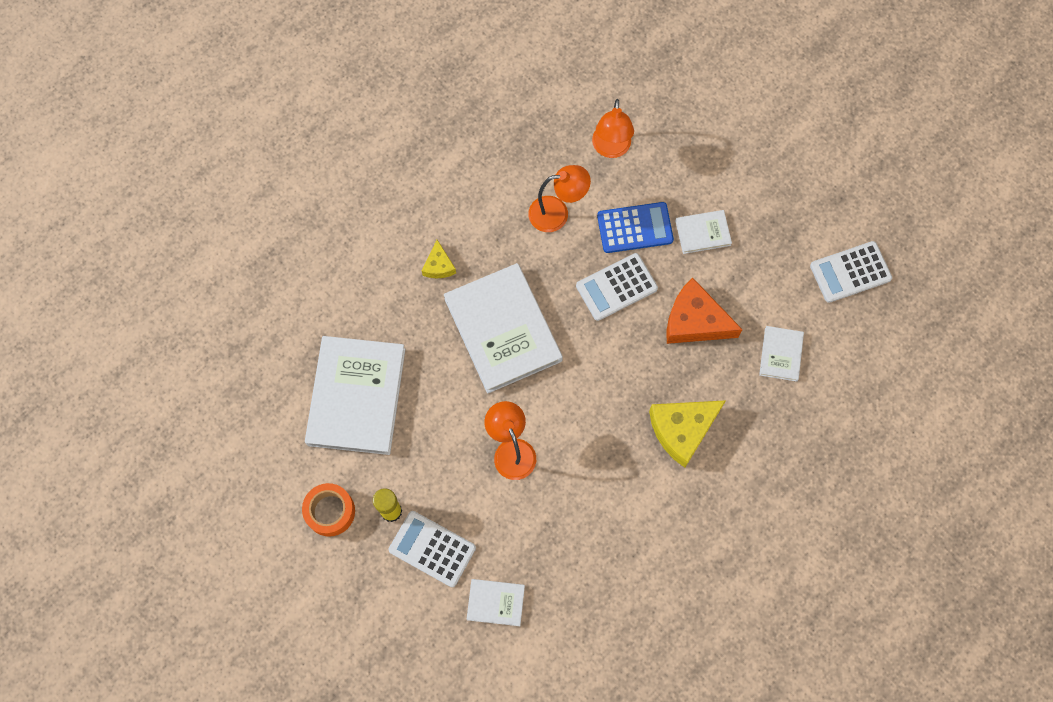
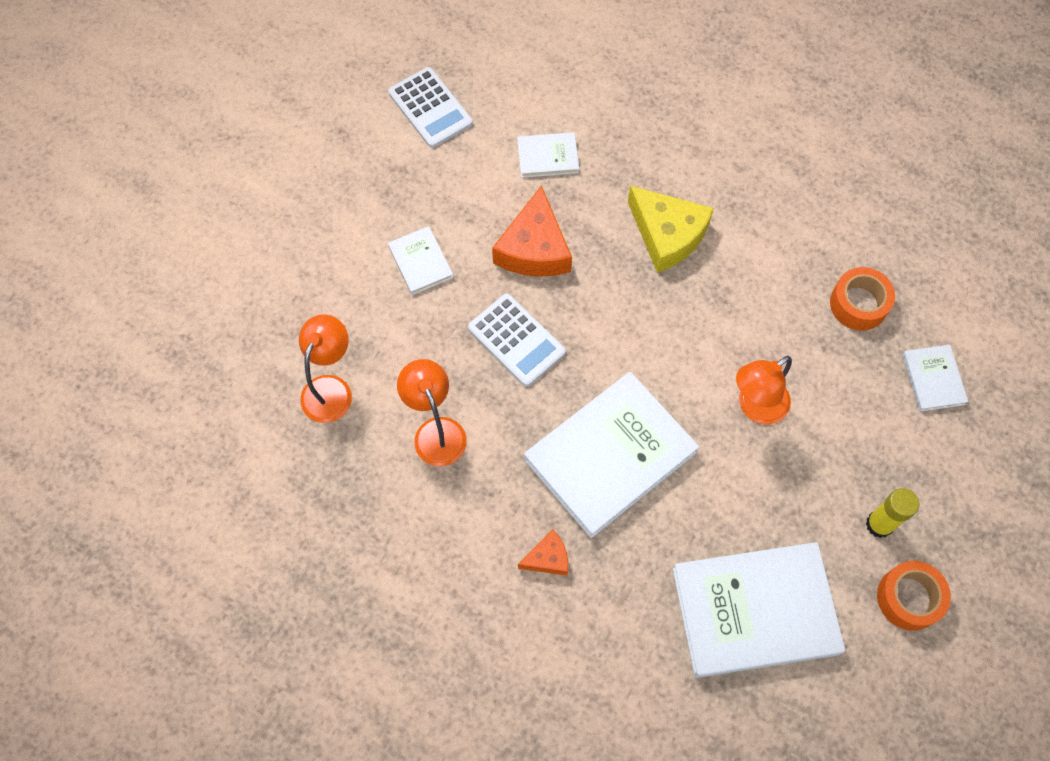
camera: 105 degrees left, 5 degrees down
(432, 549) = (903, 464): white calculator -> none
(439, 265) = (548, 558): yellow cheese -> orange cheese
(579, 567) = (858, 304): none -> orange tape
(611, 149) = (331, 388): orange lamp -> orange lamp turned 60 degrees counterclockwise
(635, 228) = (433, 337): blue calculator -> none

